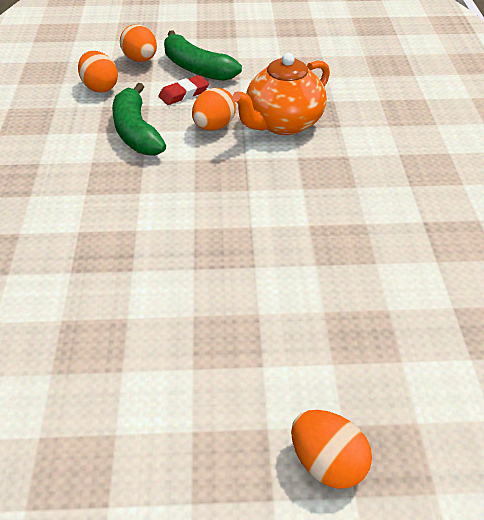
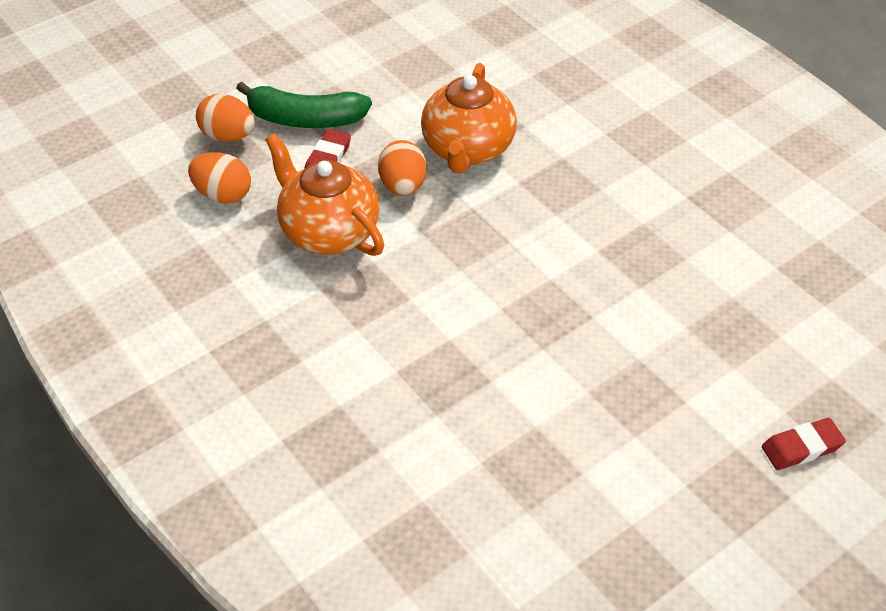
camera: 35 degrees left, 5 degrees up
(136, 132) = (328, 231): green banana -> orange teapot
(327, 464) = (801, 447): orange egg -> red eraser

